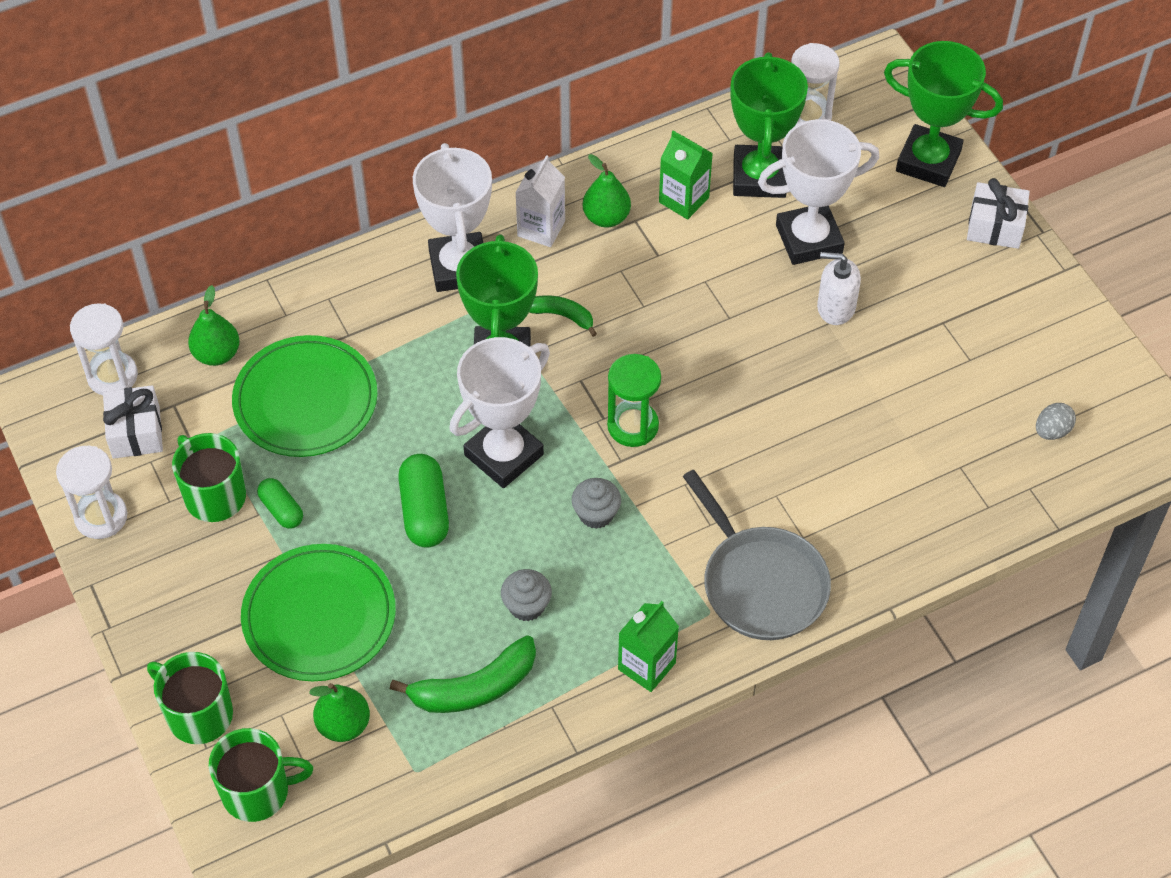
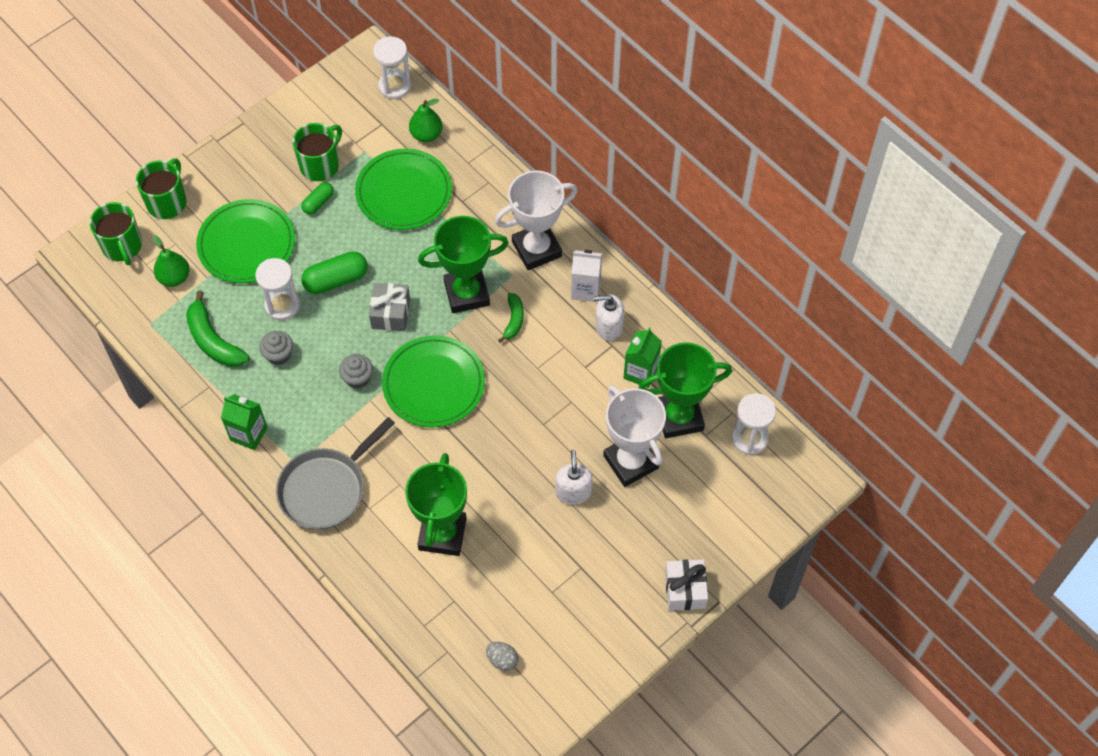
camera: 75 degrees right, 5 degrees up
(101, 517) = (291, 113): white hourglass -> white hourglass (282, 305)
(136, 432) = (356, 111): white gift -> none
(504, 455) = (390, 313): white trophy -> grey gift
(606, 217) = (608, 327): green pear -> white soap dispenser
(633, 426) = (434, 384): green hourglass -> green plate
(928, 161) = (734, 531): green trophy -> green trophy (442, 534)

